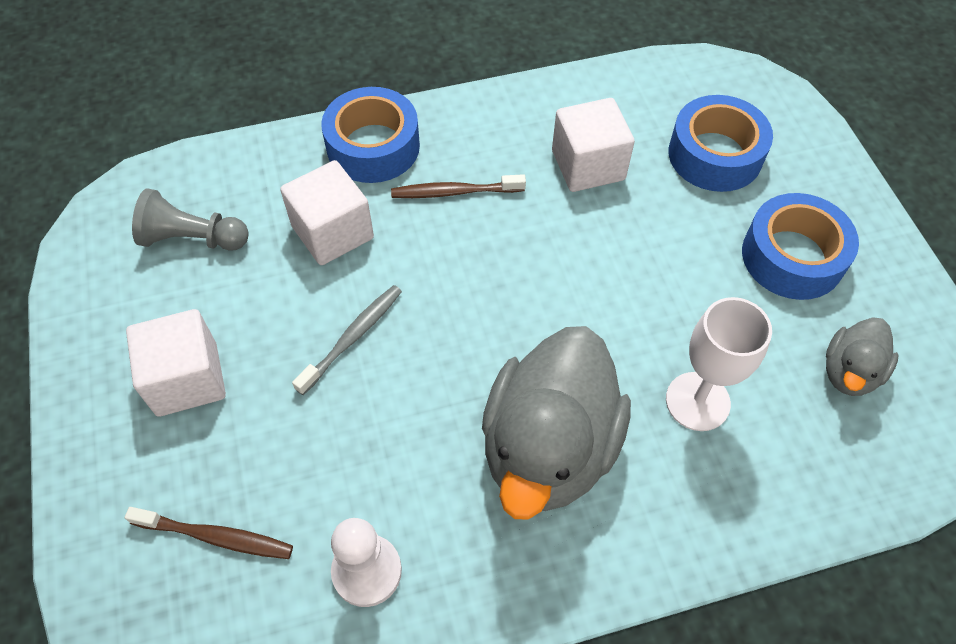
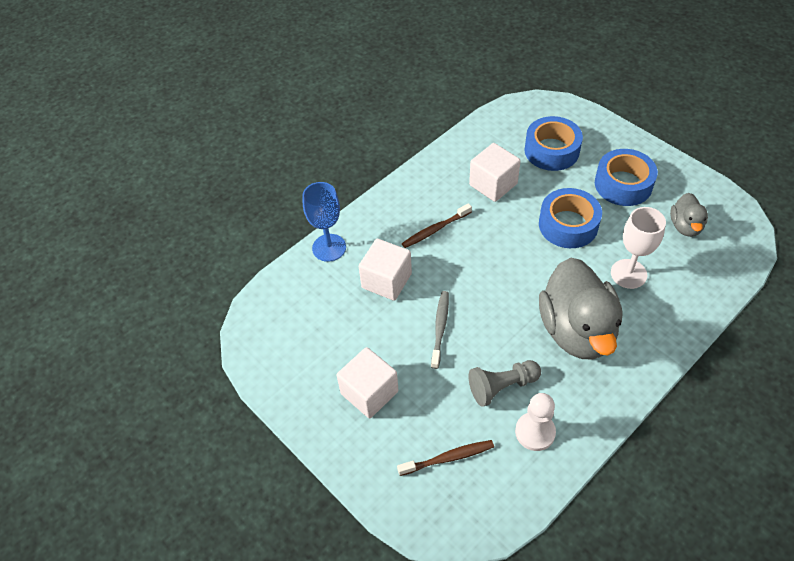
camera: 25 degrees left, 5 degrees down
(193, 238) = (311, 321): grey pawn -> grey pawn (502, 386)
(293, 149) = (329, 248): none -> blue goblet
(373, 146) = (372, 226): blue tape -> blue tape (568, 225)

